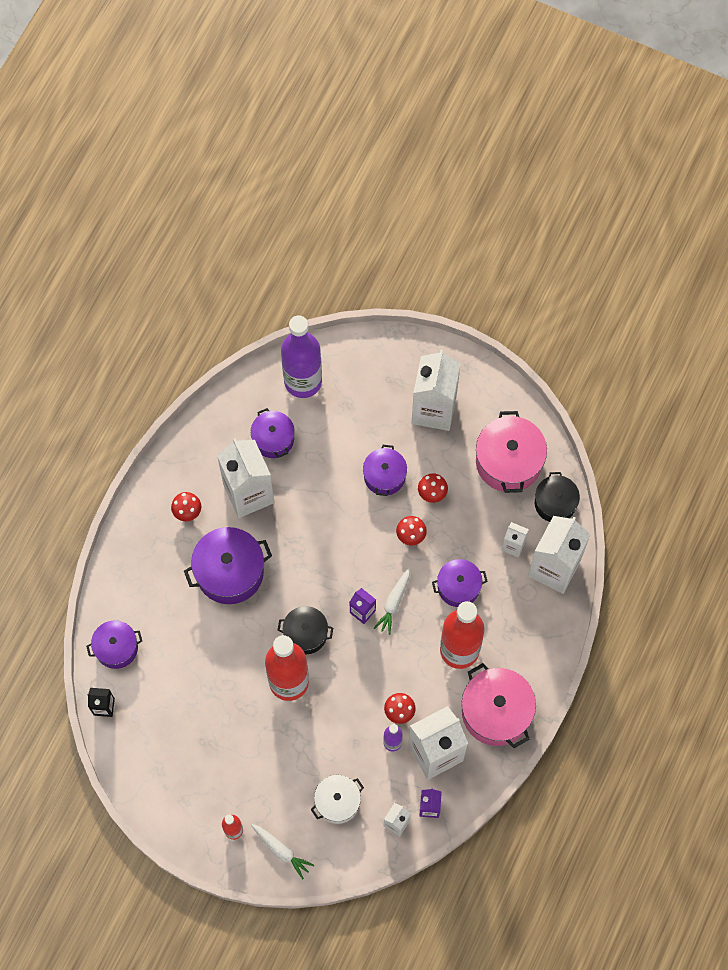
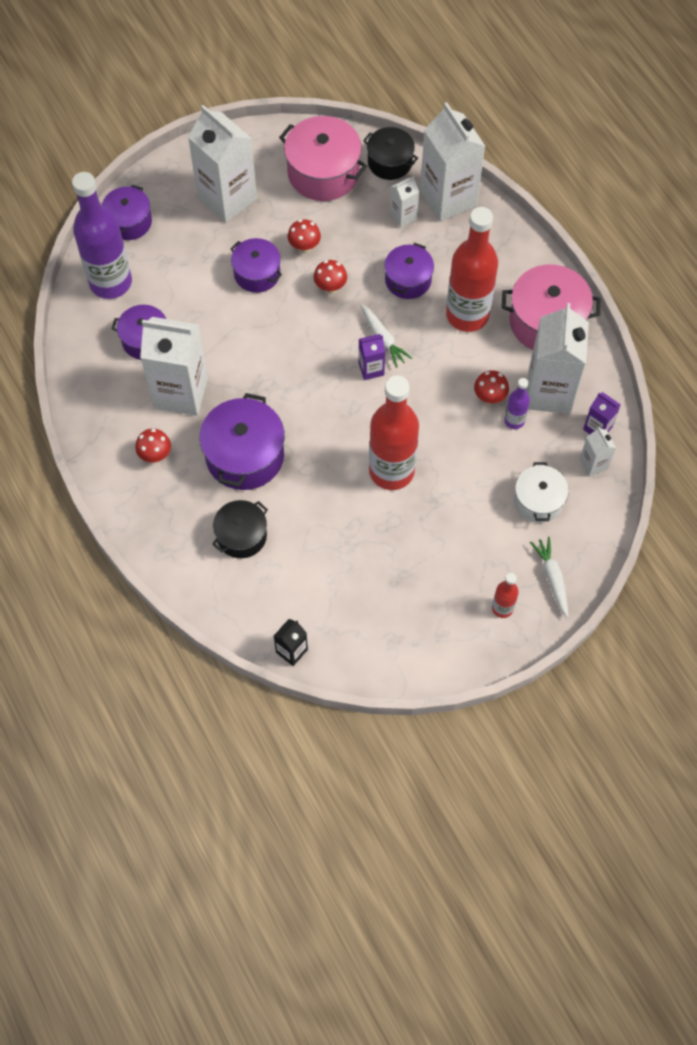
camera: 55 degrees left, 5 degrees down
(116, 648) = (241, 602): purple pot -> purple pot (129, 222)
(281, 851) = (552, 578): white carrot -> white carrot turned 90 degrees counterclockwise
(305, 634) = (356, 428): black pot -> black pot (241, 536)

